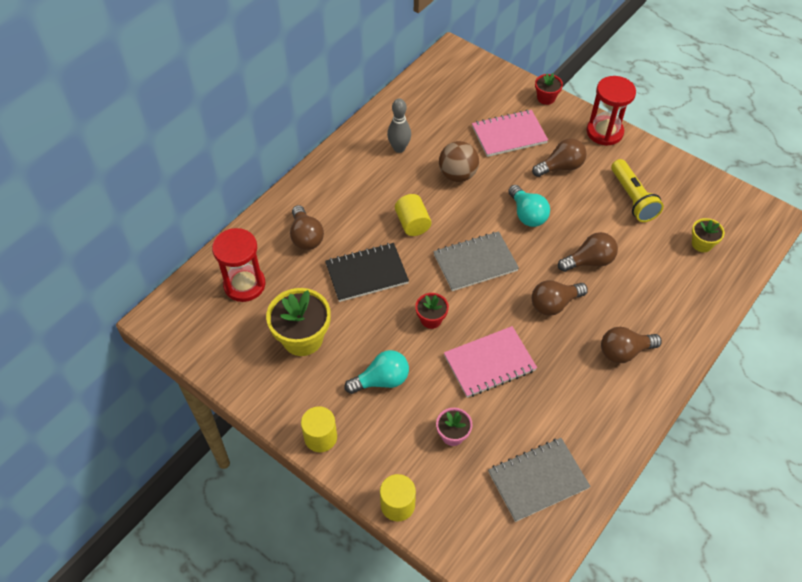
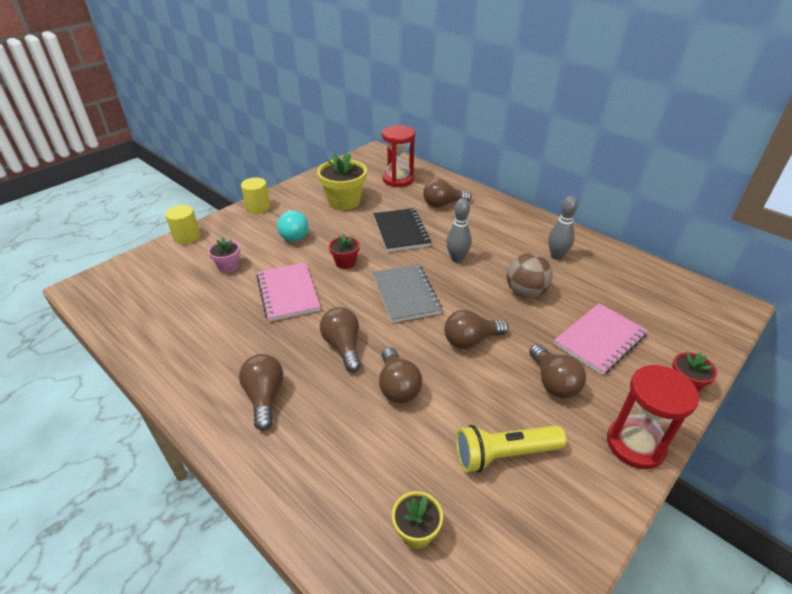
camera: 95 degrees right, 15 degrees down
(412, 223) = (457, 259): yellow cylinder -> grey bowling pin
(509, 135) = (599, 339): pink notebook -> pink notebook turned 60 degrees clockwise
(527, 214) = (471, 340): turquoise light bulb -> brown light bulb
(538, 480) = (160, 310): grey notebook -> none

